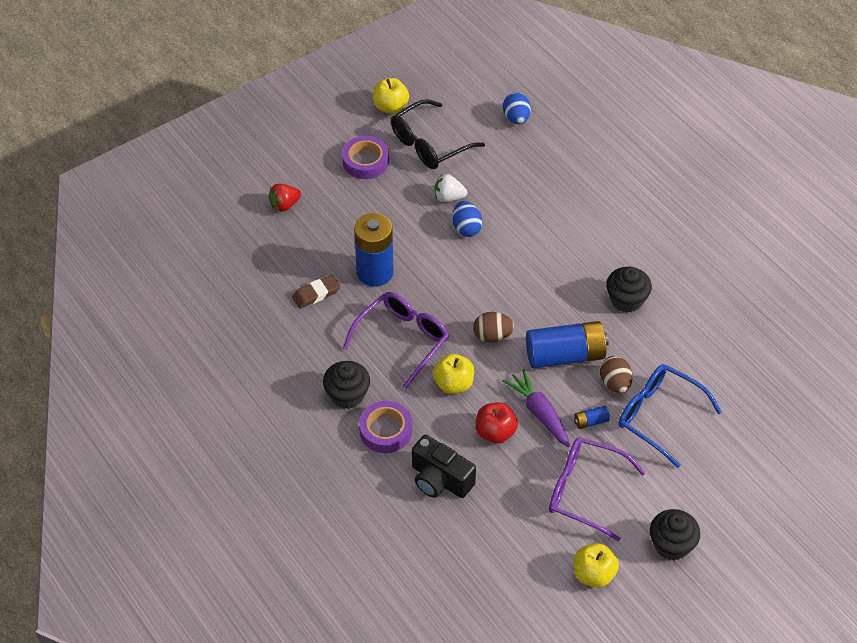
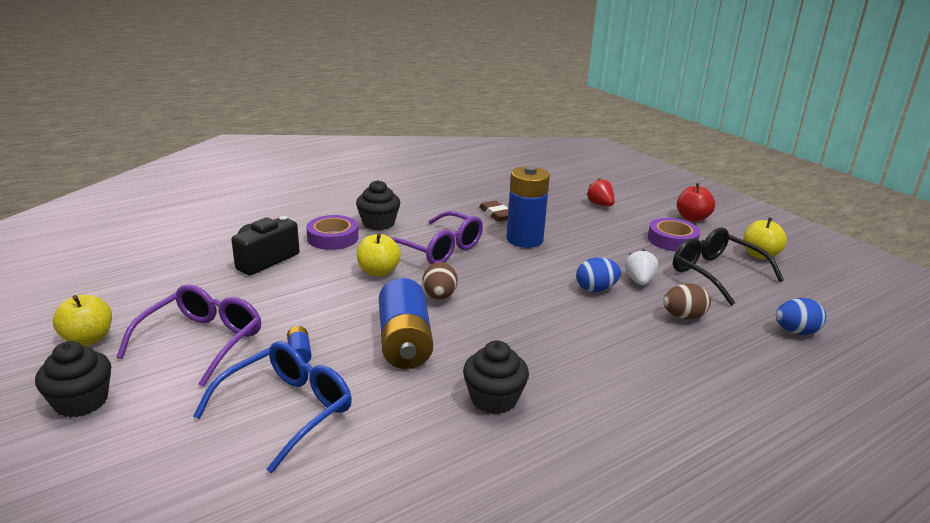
camera: 90 degrees right, 25 degrees down
(495, 432) = (308, 291): red apple -> red apple (692, 218)
(539, 413) = (325, 319): purple carrot -> none
(615, 383) = (352, 377): brown egg -> brown egg (683, 317)

